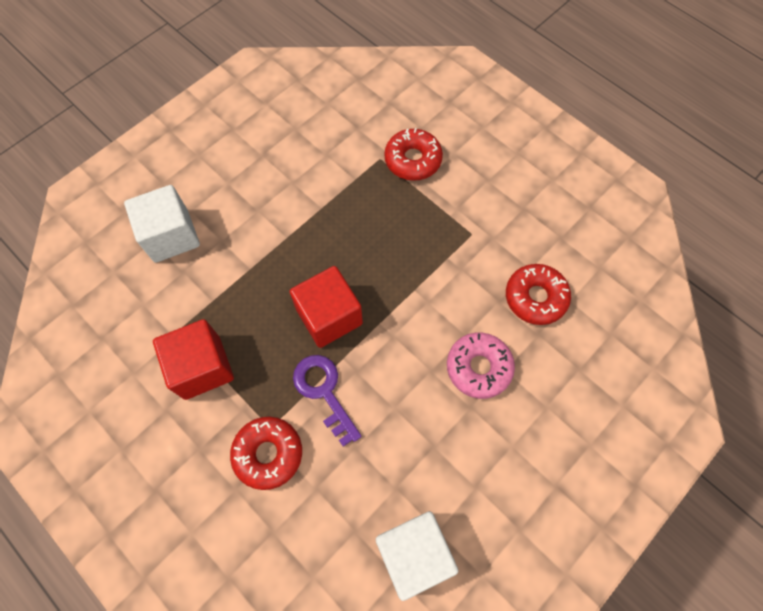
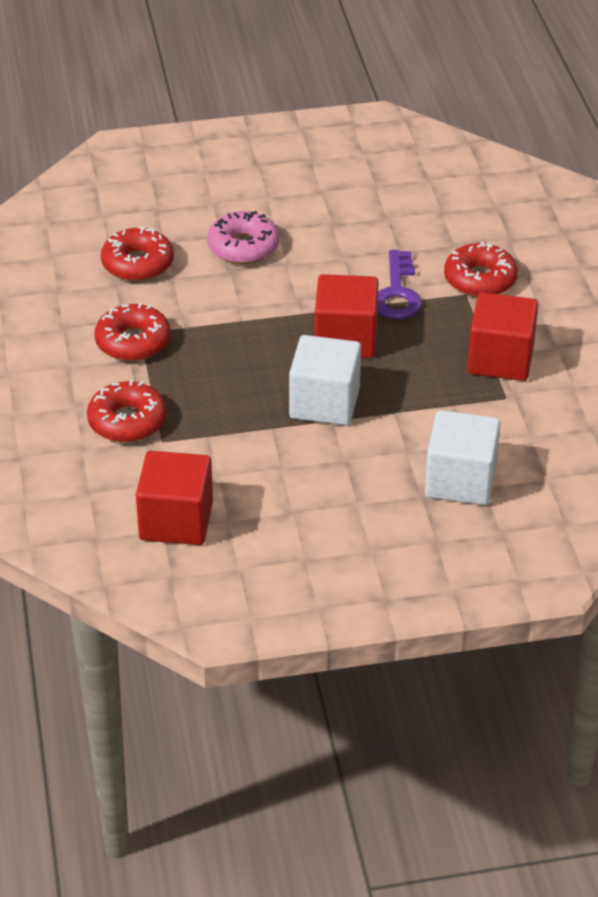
camera: 145 degrees left, 25 degrees down
(324, 112) = (176, 521): none -> red cube
(413, 553) = (406, 183): white cube -> white cube (324, 403)
(468, 223) = (133, 342): none -> red donut

